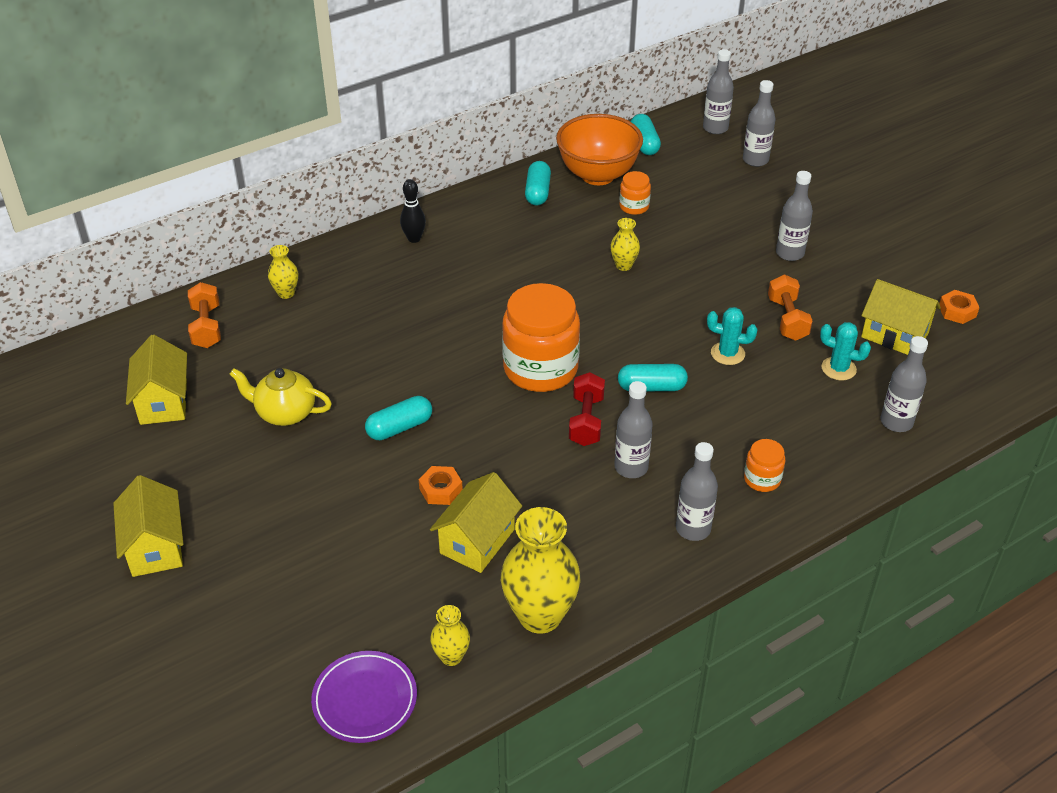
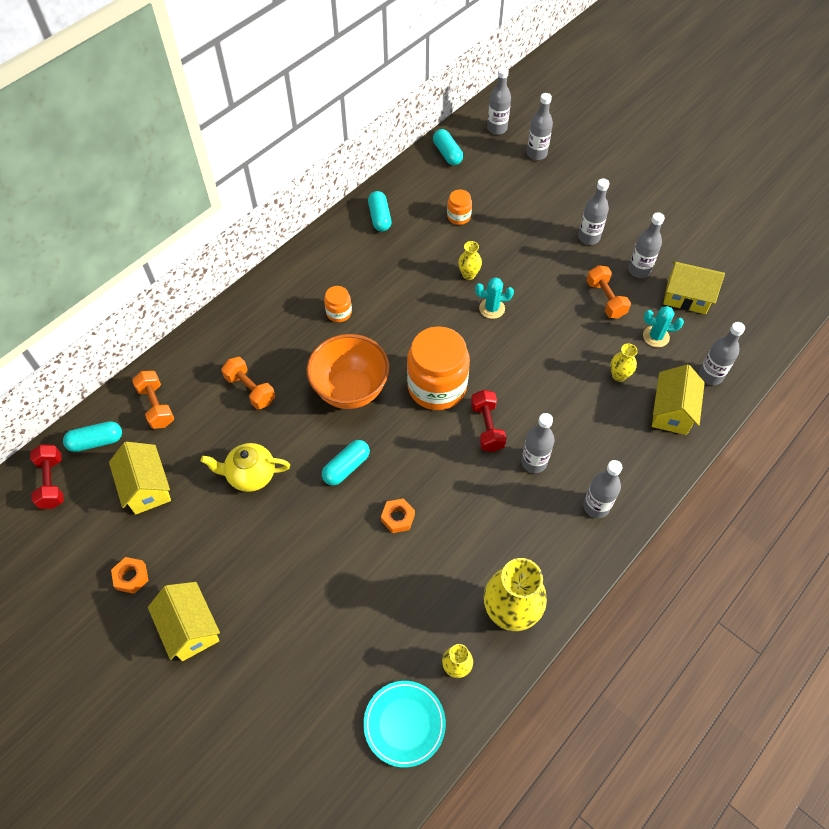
camera: 15 degrees left, 15 degrees up
(62, 376) = (52, 482): none -> red dumbbell
(286, 293) = (211, 358): yellow vase -> yellow vase (619, 375)
(319, 331) = (250, 390): none -> orange dumbbell
(365, 699) = (404, 724): purple plate -> turquoise plate
(414, 239) = (296, 283): black bowling pin -> none
(477, 541) = (441, 558): yellow house -> yellow house (671, 412)
(598, 175) = (421, 192): orange bowl -> orange bowl (350, 390)
(651, 387) = (525, 385): turquoise capsule -> turquoise capsule (96, 441)
(727, 353) = (572, 341): turquoise cactus -> turquoise cactus (492, 308)
(762, 479) = (631, 449): orange jar -> orange jar (339, 313)
(842, 297) = (639, 270): none -> grey bottle
(957, 311) = (723, 265): orange nut -> orange nut (131, 577)

